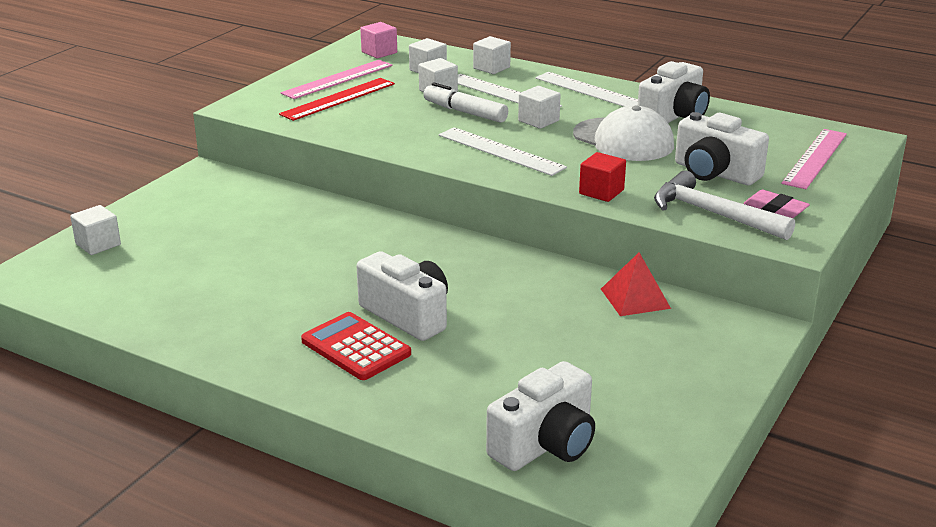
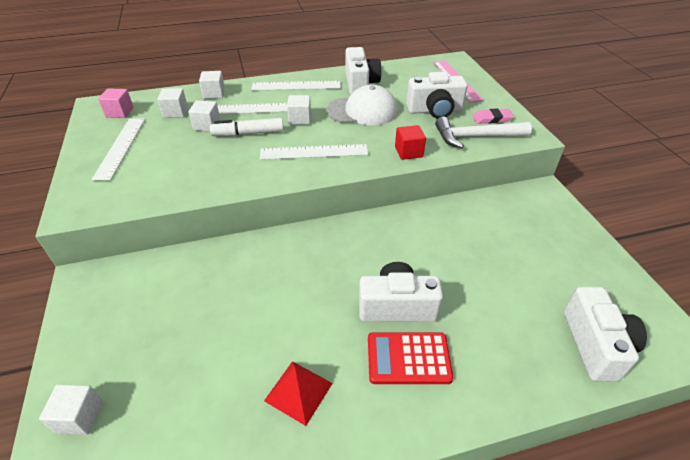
camera: 45 degrees left, 15 degrees up
(338, 79) = (121, 147): pink ruler -> white ruler
(338, 99) = (146, 164): red ruler -> none
(635, 298) = (476, 209): red pyramid -> red pyramid (298, 391)

